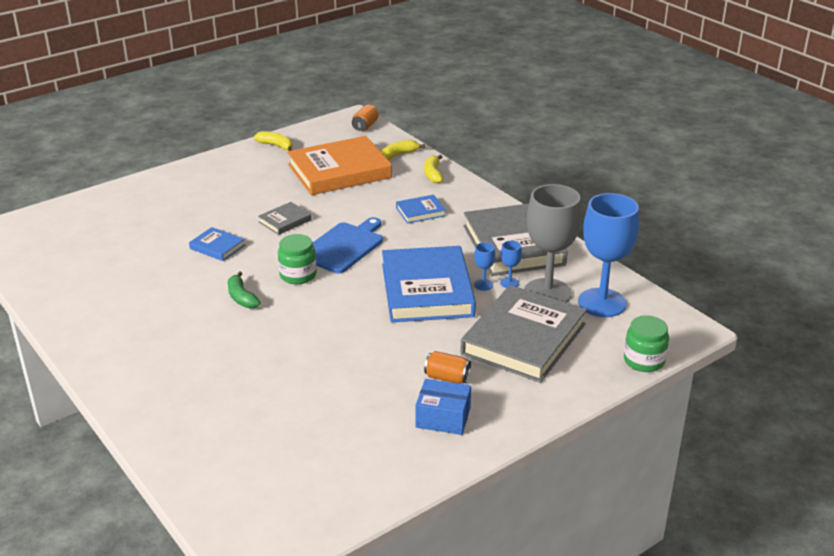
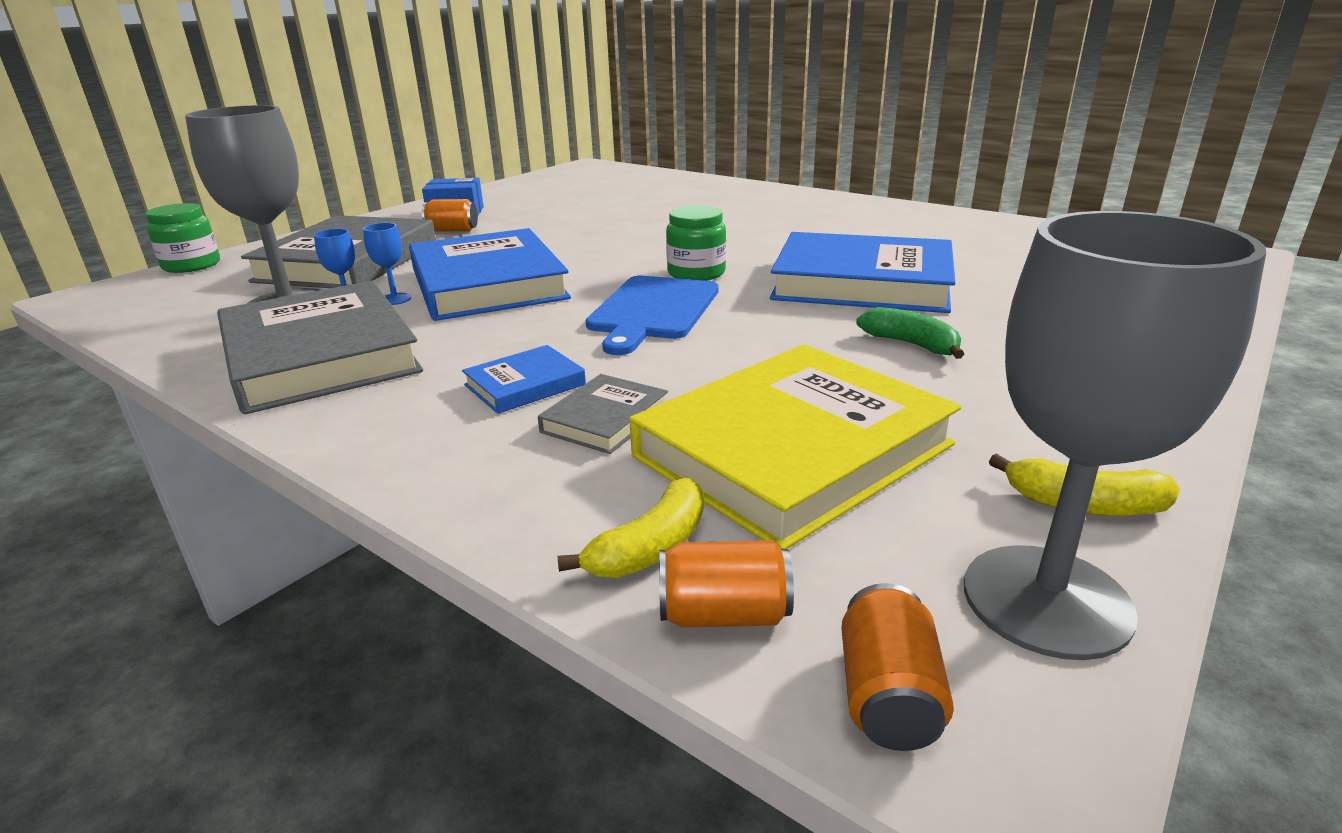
camera: 165 degrees right, 5 degrees down
(217, 247) = (862, 283): blue book -> blue book, size x2.22
(241, 297) = (750, 247): green banana -> green banana (911, 344)
(285, 221) = (798, 328): grey book -> grey book (605, 419)
(315, 132) = (1046, 600): none -> grey goblet
(339, 171) = (792, 450): orange book -> yellow book
(388, 141) = (724, 614): none -> orange can
(433, 174) = (511, 489): yellow banana -> none
(602, 303) = (201, 305): blue goblet -> none

